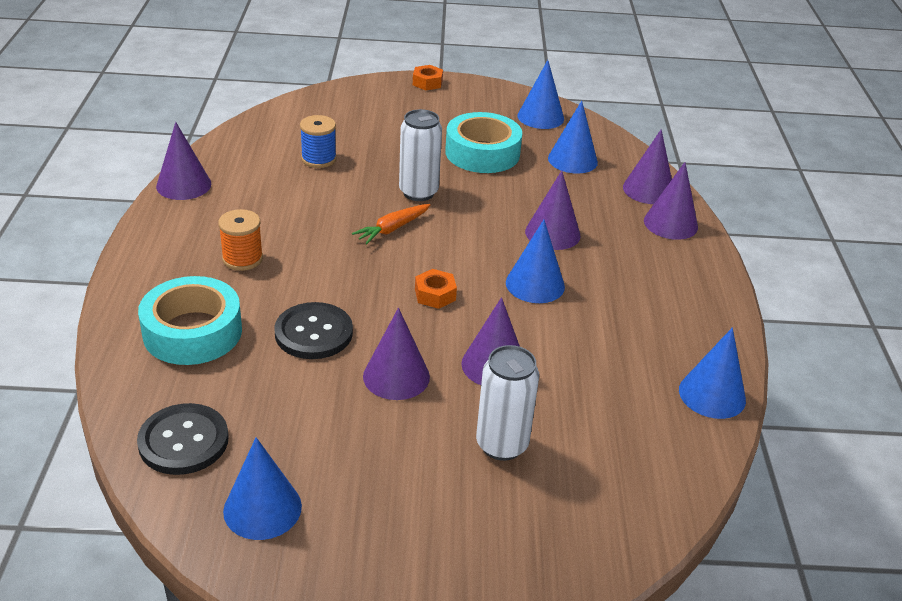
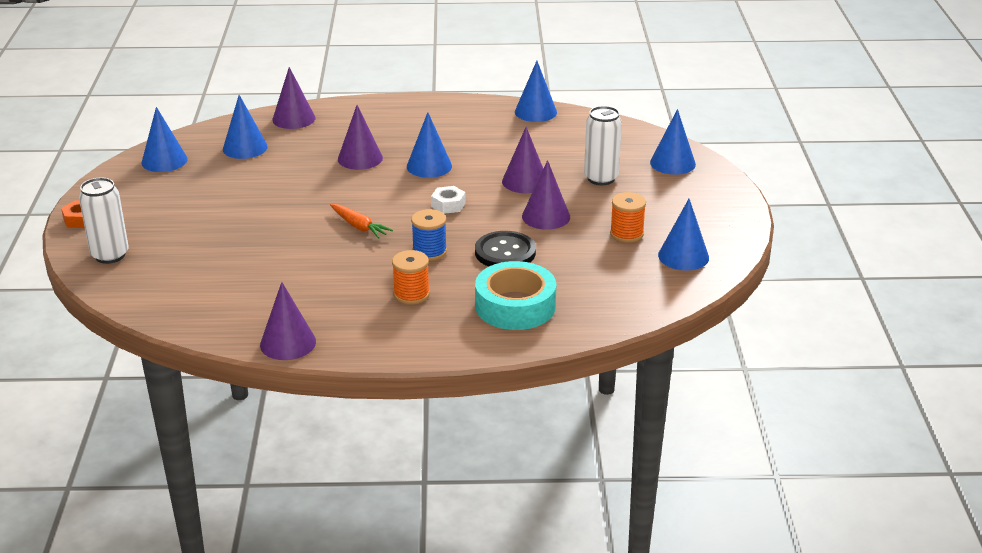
camera: 90 degrees left, 5 degrees down
(183, 441) = (635, 293): black button -> none
(318, 159) = (239, 271): blue spool -> blue spool (429, 252)
(337, 453) = (626, 234): none -> orange spool
(418, 192) = (300, 217): white can -> white can (110, 255)
(435, 294) = (448, 205): orange nut -> white nut
(482, 153) = (231, 188): turquoise tape -> none
(554, 542) = (672, 163): none -> blue cone
(670, 223) = (343, 113): purple cone -> none

